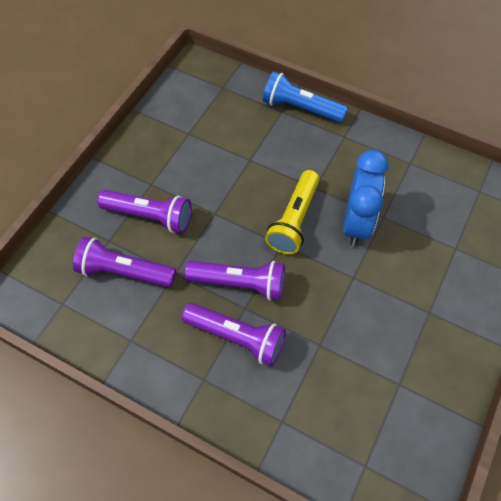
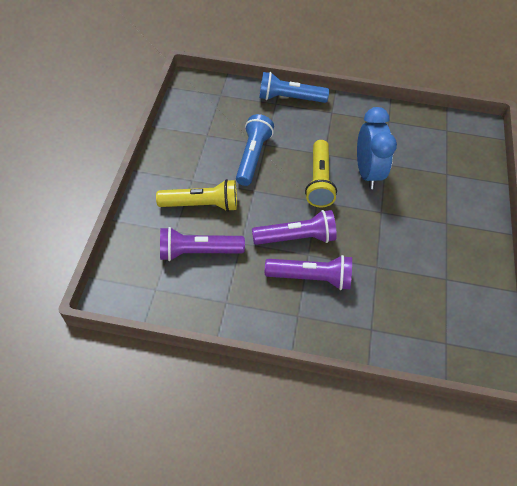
camera: 20 degrees left, 5 degrees down
(150, 216) = (201, 204): purple flashlight -> yellow flashlight
(229, 171) = (253, 156): none -> blue flashlight

